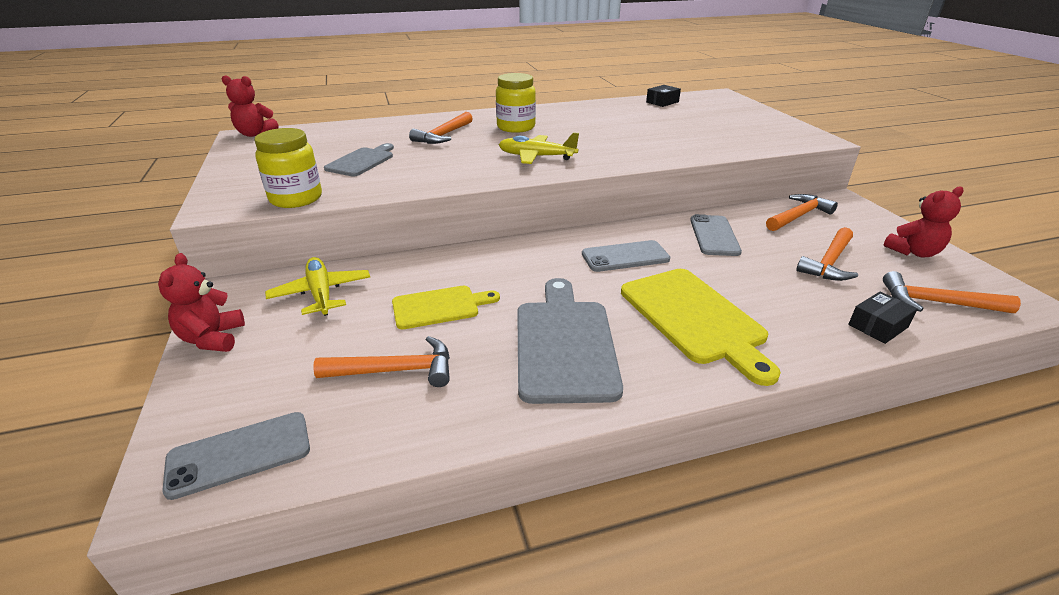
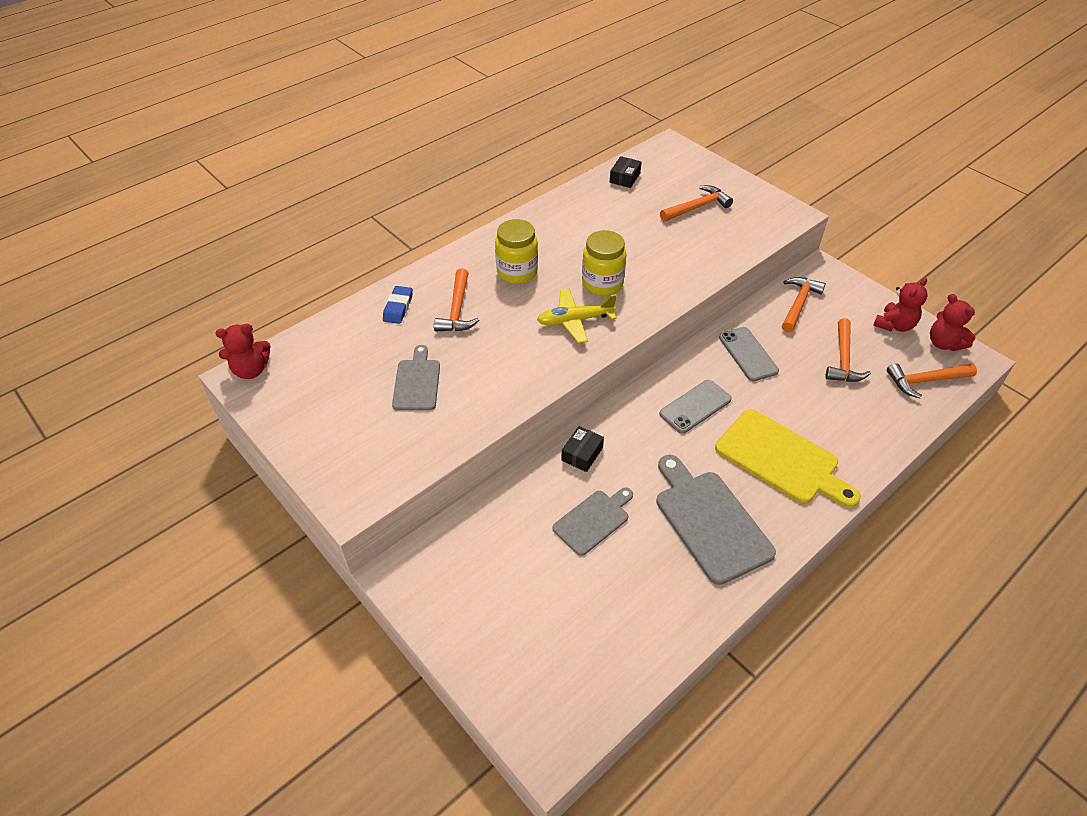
camera: 25 degrees left, 15 degrees up
(212, 338) = (444, 626): red teddy bear -> red teddy bear (943, 343)
(239, 454) = (569, 707): grey phone -> none
(296, 198) = (412, 462): yellow jar -> yellow jar (602, 283)
(321, 293) = (485, 544): yellow plane -> none
(395, 370) = (612, 595): orange hammer -> orange hammer (697, 207)
(399, 127) = (398, 307): none -> blue eraser
(440, 307) = (593, 520): yellow cutting board -> grey cutting board
(878, 326) = (898, 420): black box -> black box (582, 454)

